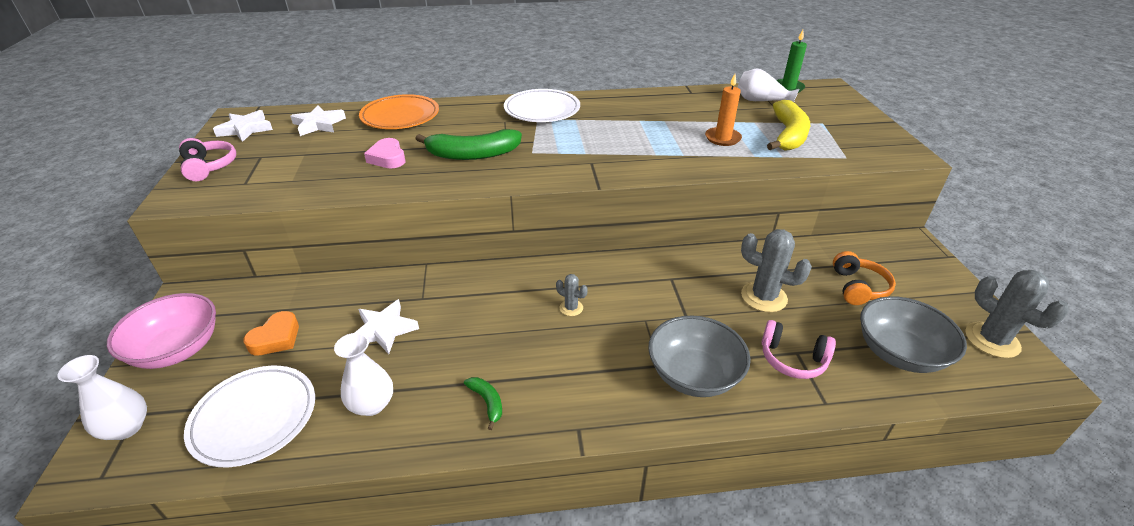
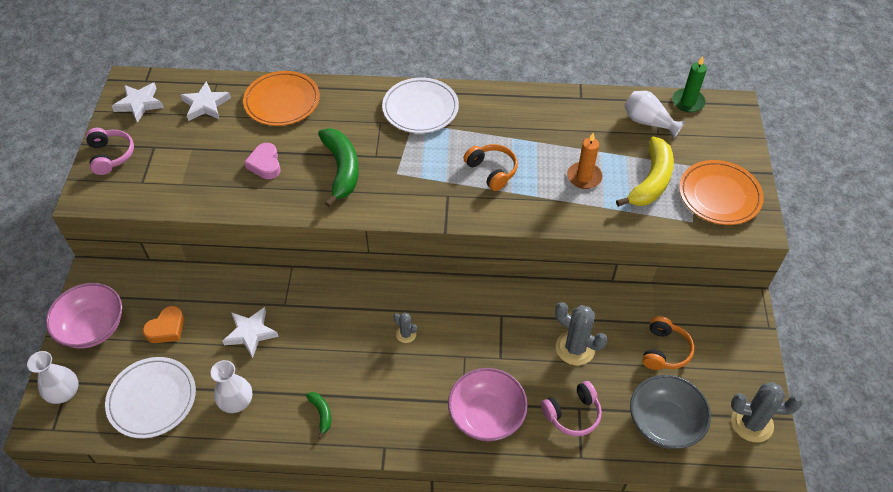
camera: 10 degrees right, 15 degrees up
(472, 154) = (342, 169): green banana -> green banana turned 105 degrees counterclockwise
(629, 142) = (492, 171): none -> orange headphones
(693, 375) = (486, 415): grey bowl -> pink bowl
(792, 359) = (572, 414): pink headphones -> pink headphones turned 60 degrees counterclockwise
(858, 138) = (719, 195): none -> orange plate
(992, 340) = (752, 423): grey cactus -> grey cactus turned 60 degrees counterclockwise

